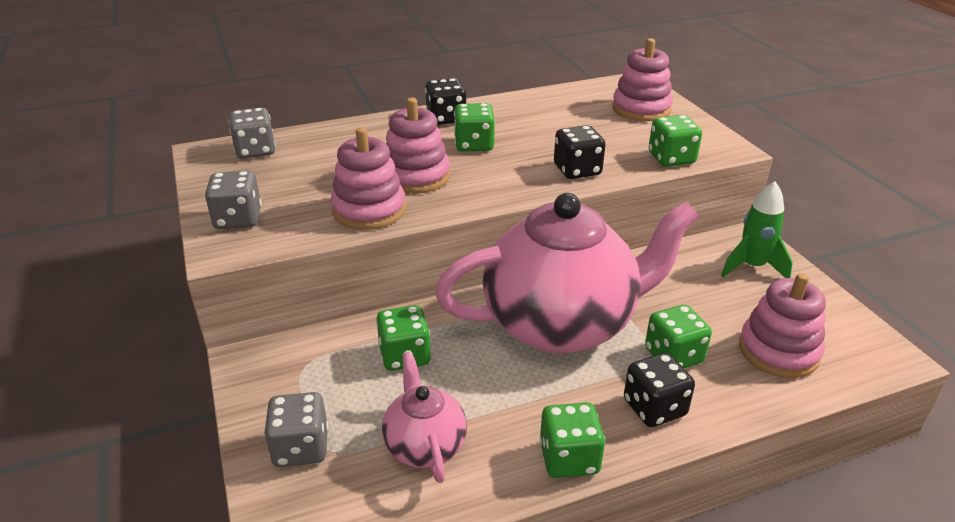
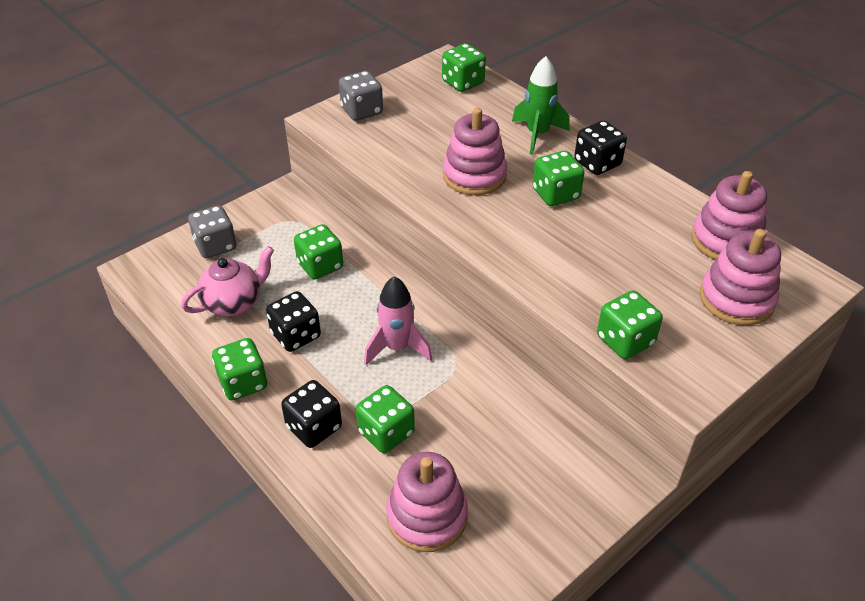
camera: 70 degrees right, 10 degrees up
(255, 151) = (463, 83): grey dice -> green dice
(369, 210) = (407, 167): pink stacking toy -> pink stacking toy (726, 240)
(561, 324) = (397, 348): pink teapot -> pink rocket
(577, 170) = (550, 272): black dice -> black dice (296, 335)
(751, 267) = (566, 485): green rocket -> green rocket (537, 135)

